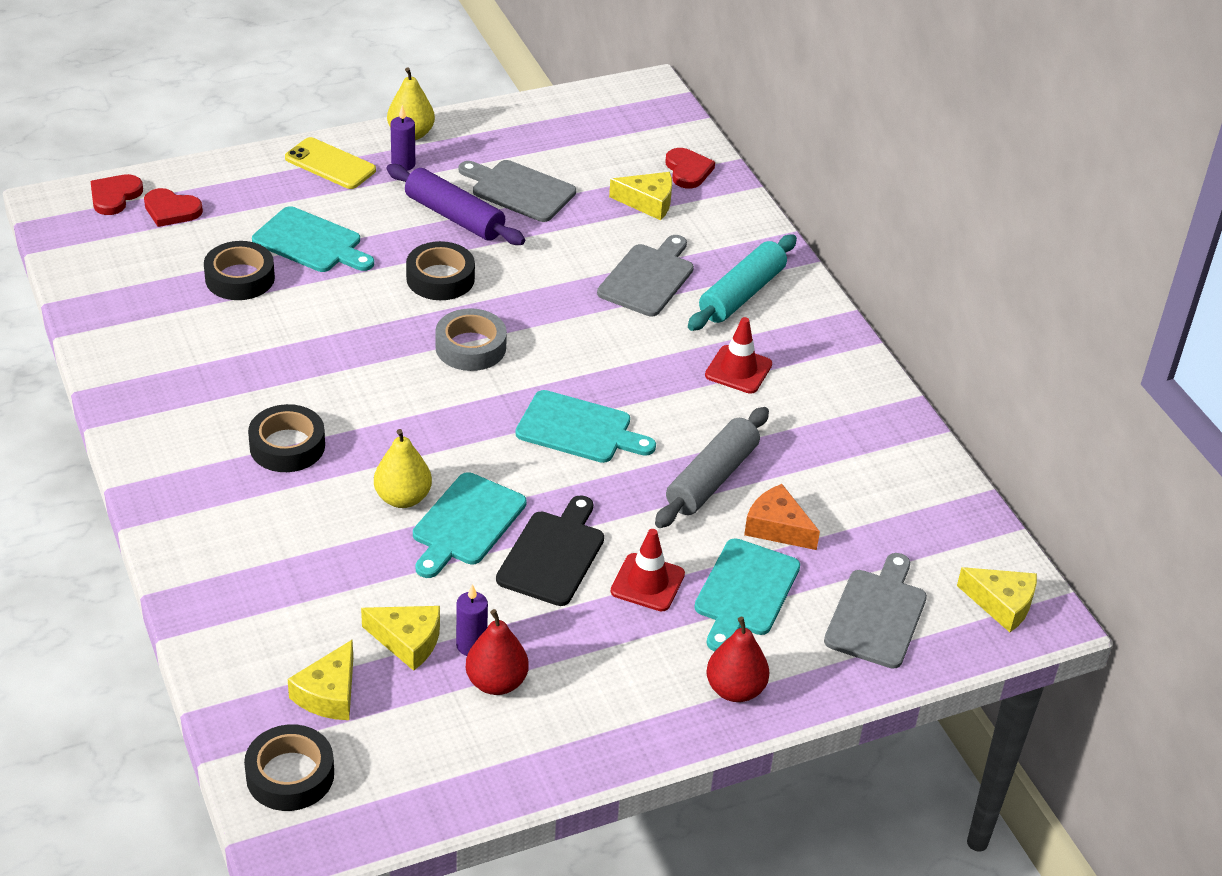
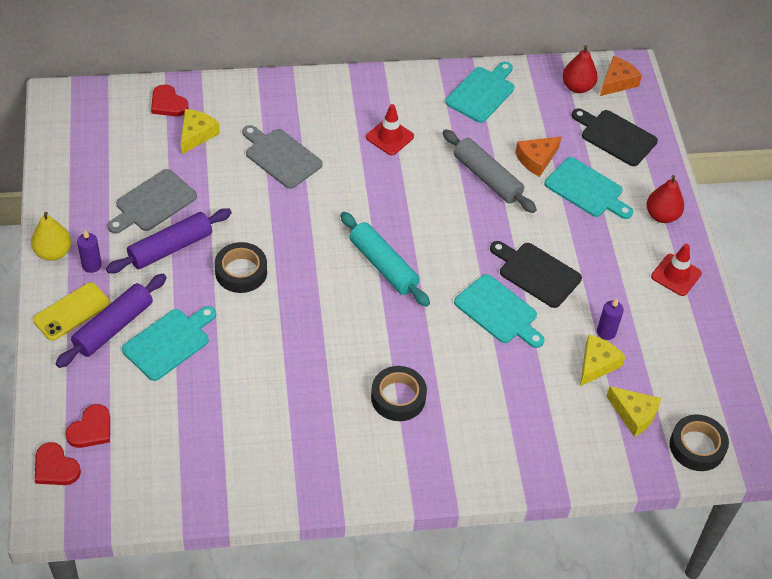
camera: 75 degrees left, 10 degrees up
(240, 278) = (197, 396): black tape -> none
(319, 197) = (113, 327): none -> purple rolling pin
(403, 498) = (467, 341): yellow pear -> none
(470, 347) = (323, 271): grey tape -> none
(496, 682) = (638, 326): red pear -> red pear (577, 87)
(579, 429) = (424, 232): turquoise cutting board -> turquoise cutting board (482, 93)
(647, 583) = (570, 233): red traffic cone -> red traffic cone (676, 275)
(688, 170) = (168, 103): red heart -> red heart turned 135 degrees counterclockwise
(742, 294) = (314, 114): turquoise rolling pin -> turquoise rolling pin (383, 265)
(877, 615) = (615, 137): grey cutting board -> black cutting board
(1002, 604) = (617, 82): yellow cheese -> orange cheese

